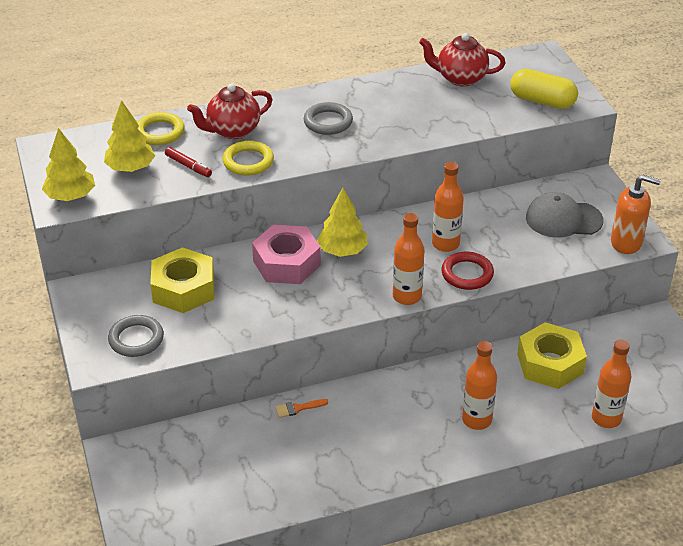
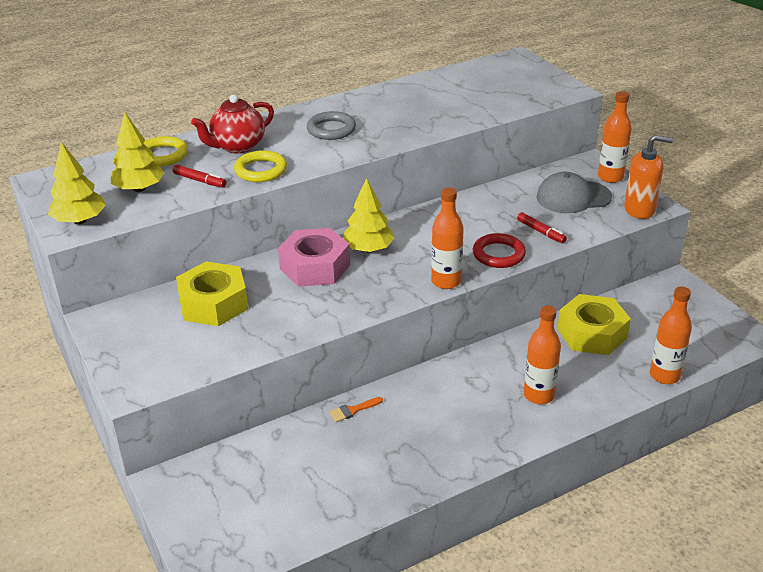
camera: 10 degrees left, 5 degrees down
(136, 339) = (173, 357): grey ring -> none
(445, 244) = (468, 231): orange bottle -> orange bottle (610, 177)
(460, 78) = (447, 83): red teapot -> none
(517, 255) = (541, 232): none -> red marker
(542, 101) = (530, 92): yellow capsule -> none

